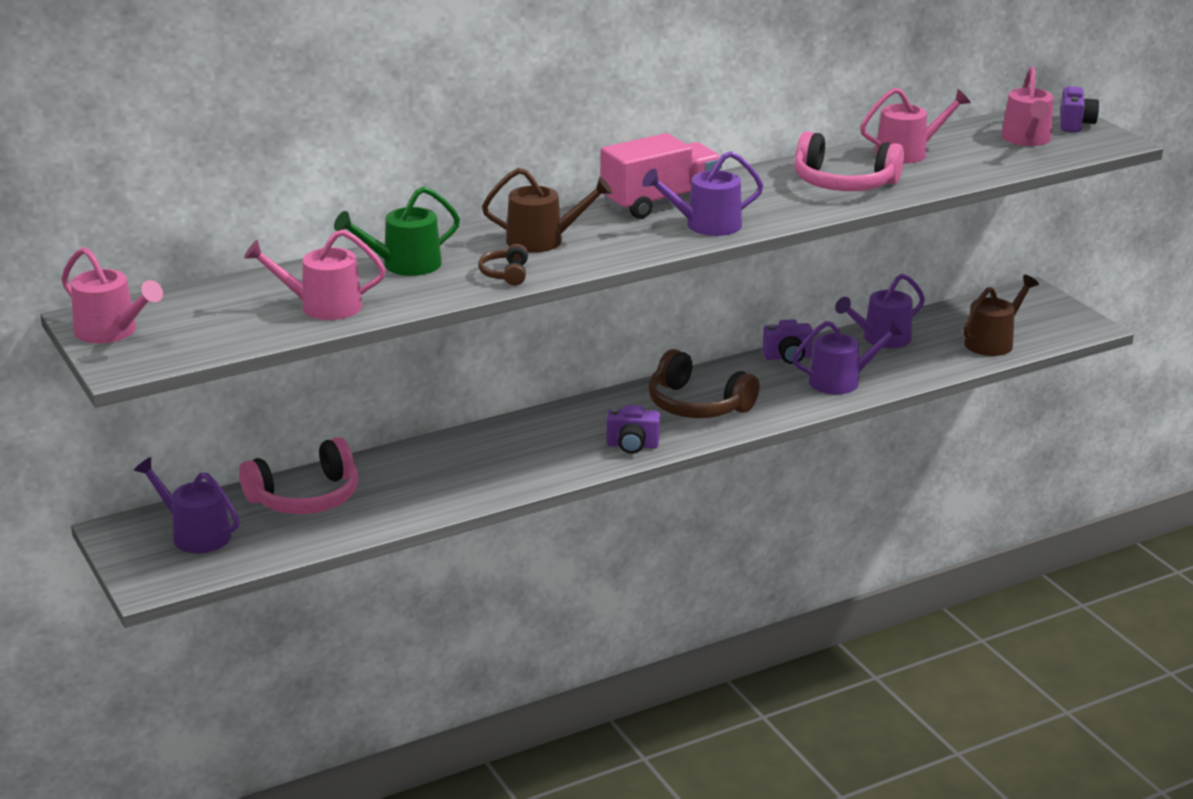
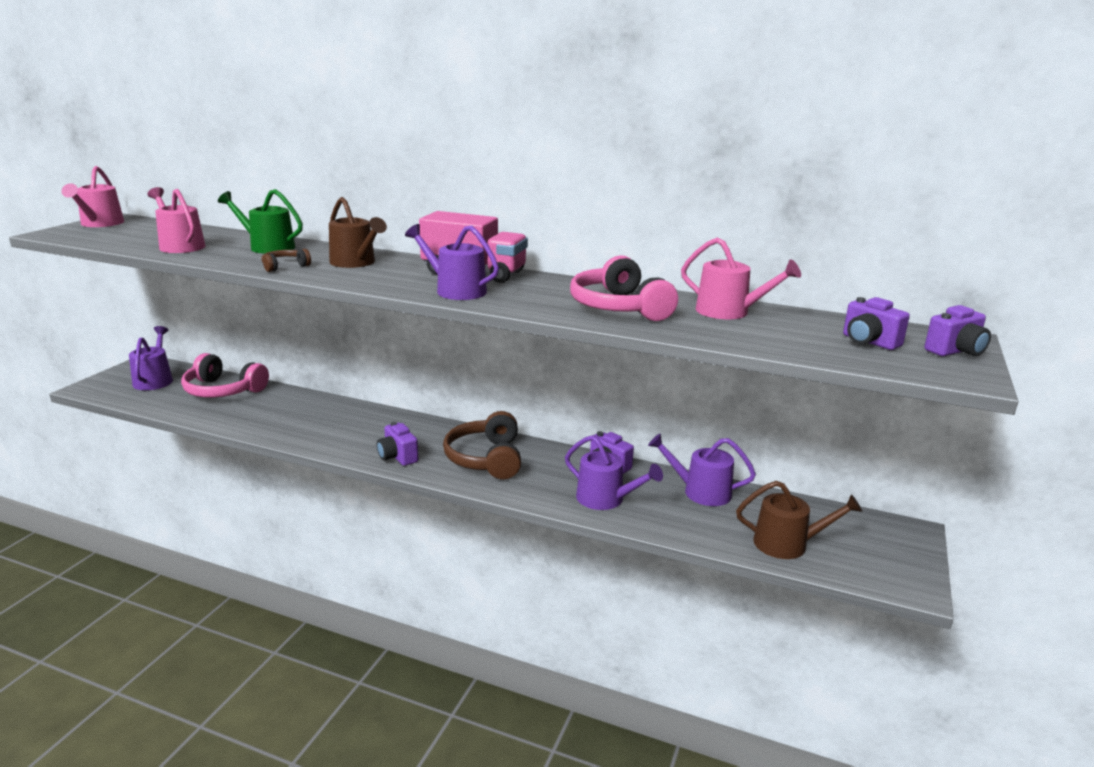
camera: 50 degrees right, 5 degrees down
(1027, 139) = (868, 342): pink watering can -> purple camera

